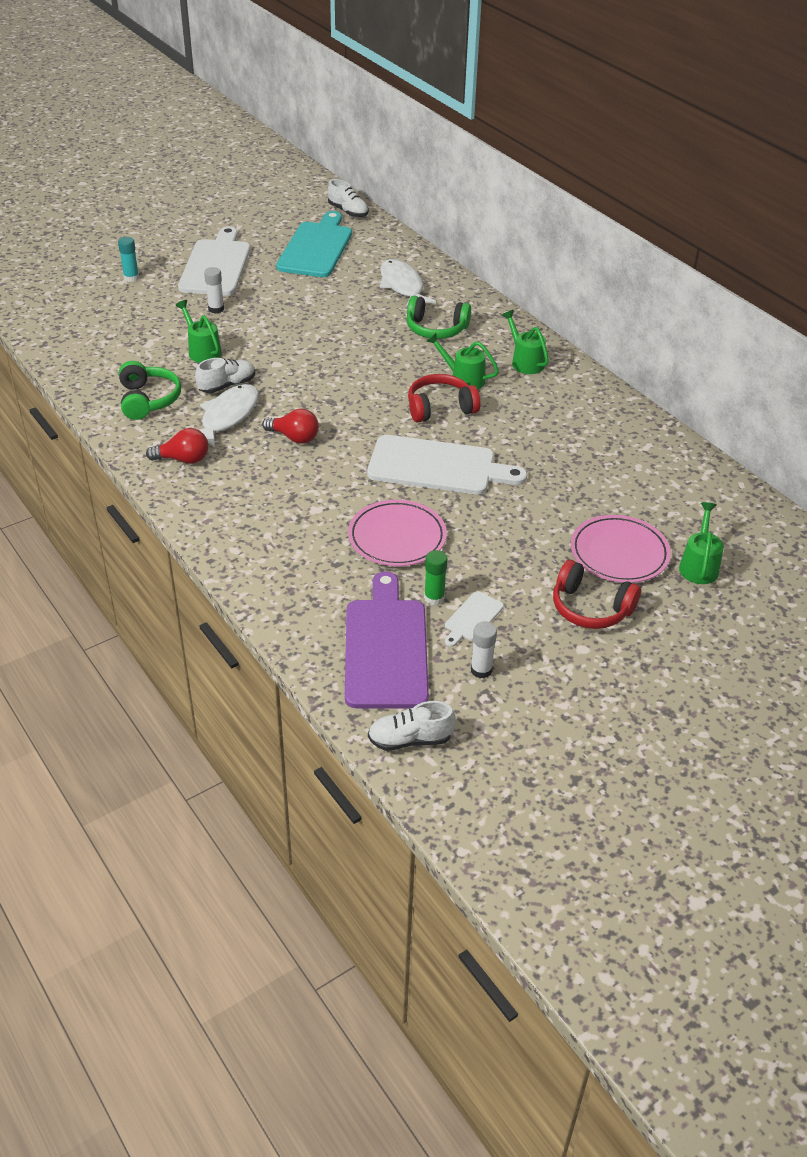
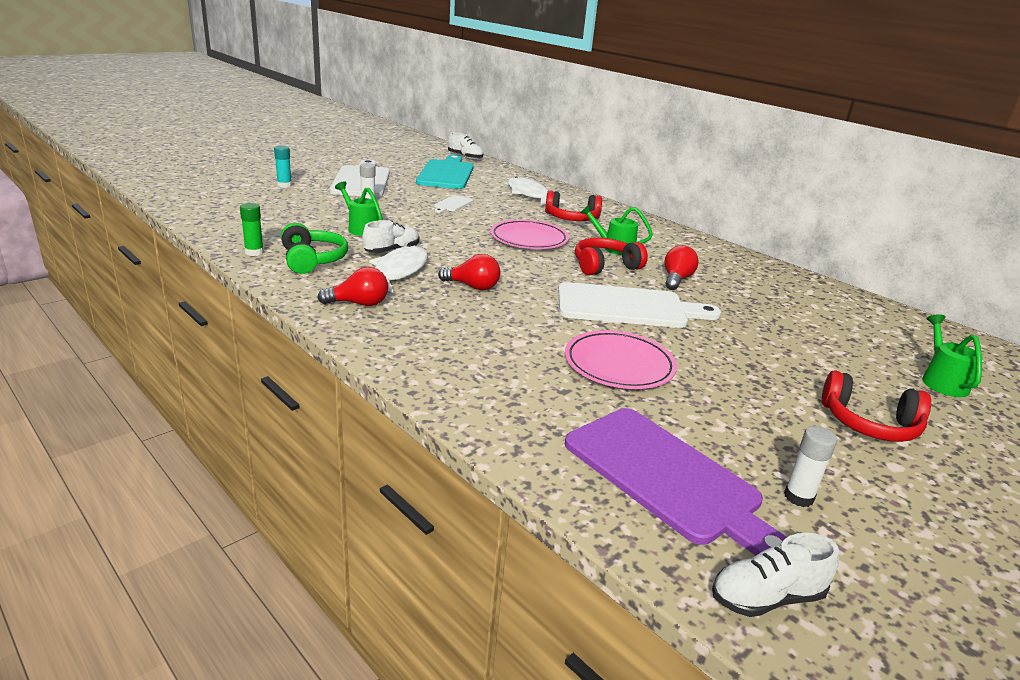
camera: 10 degrees left, 15 degrees down
(385, 648) = (667, 477): purple cutting board -> purple cutting board turned 150 degrees clockwise
(434, 598) = (693, 420): green glue stick -> green glue stick (254, 252)
(436, 329) = (572, 218): green headphones -> red headphones
(472, 618) = (749, 439): white cutting board -> white cutting board (452, 204)
(508, 428) = (676, 279): none -> red light bulb
(525, 361) = (661, 238): green watering can -> none
(619, 553) = (856, 373): pink plate -> pink plate (529, 239)

